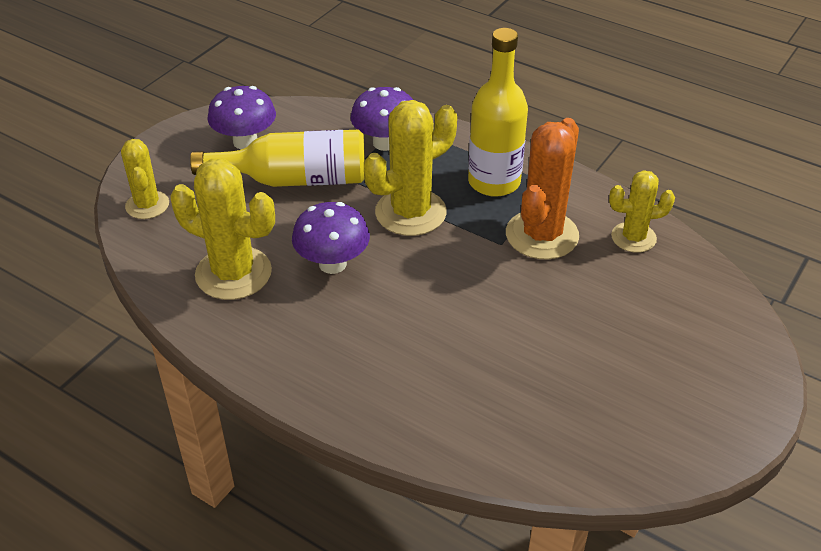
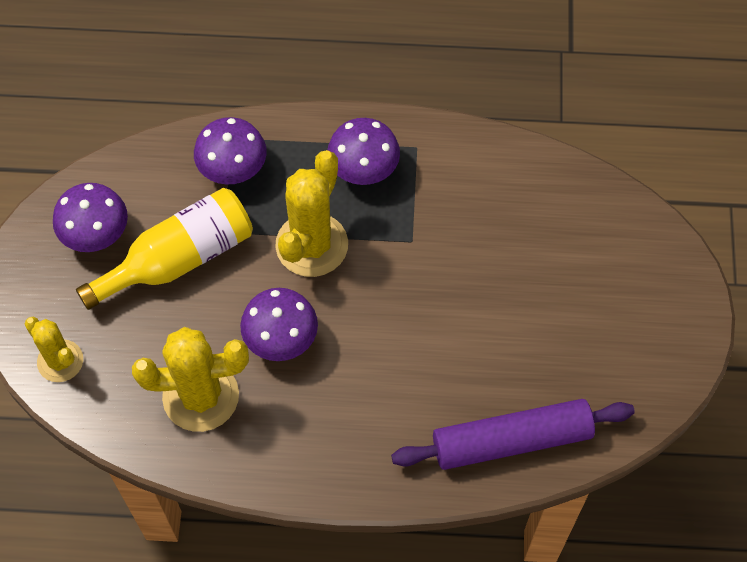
camera: 30 degrees left, 20 degrees up
(487, 430) = (511, 440): none -> purple rolling pin
(494, 182) = (363, 170): yellow bottle -> purple mushroom
(542, 235) = (441, 213): orange cactus -> none
(633, 237) = (518, 177): yellow cactus -> none

